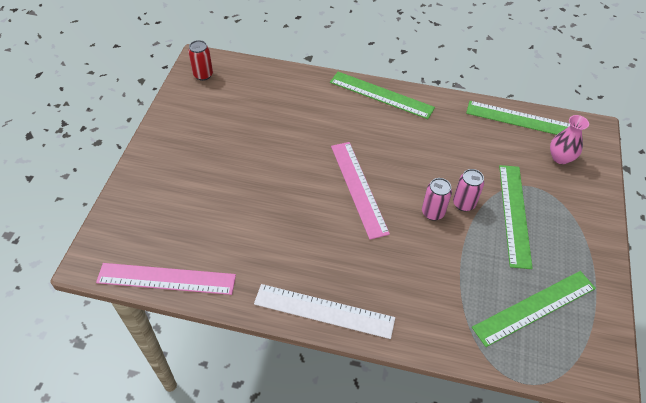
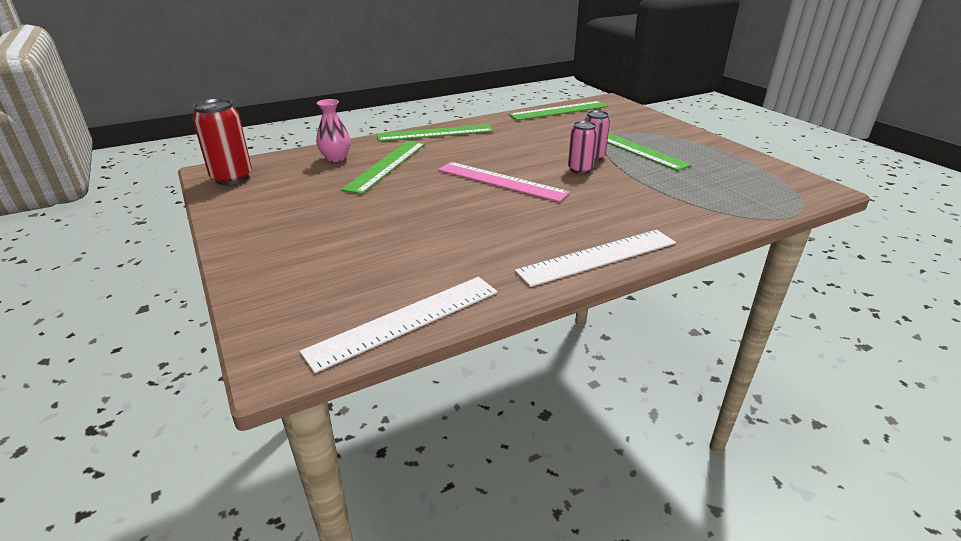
camera: 40 degrees left, 20 degrees down
(166, 279) = (405, 320): pink ruler -> white ruler
(203, 75) = (232, 178): red can -> red can, size x1.56
(534, 307) = (727, 180): green ruler -> green ruler (386, 165)
(560, 158) = (612, 116): pink vase -> pink vase (336, 158)

